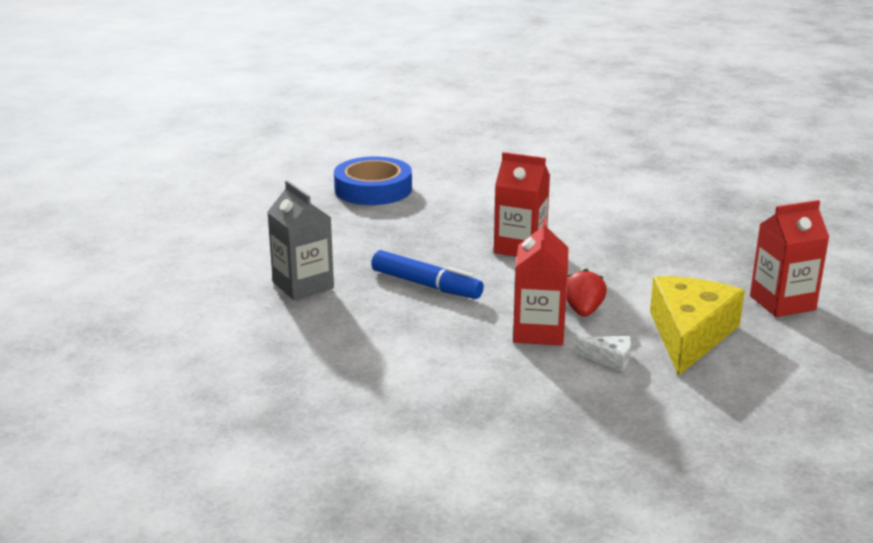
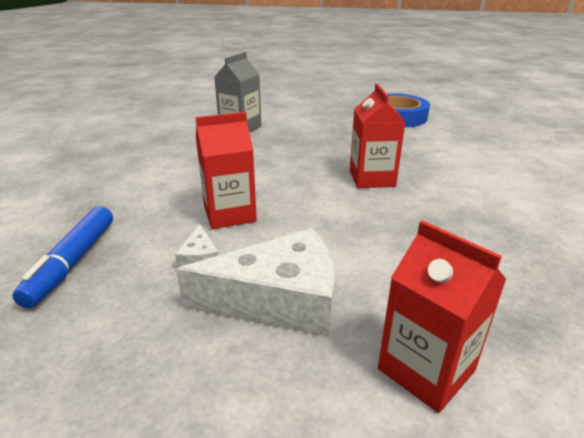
camera: 65 degrees right, 5 degrees up
(426, 285) = (272, 159): blue marker -> blue marker (72, 262)
(583, 311) = (282, 227): red strawberry -> none
(690, 335) = (279, 300): yellow cheese -> white cheese

